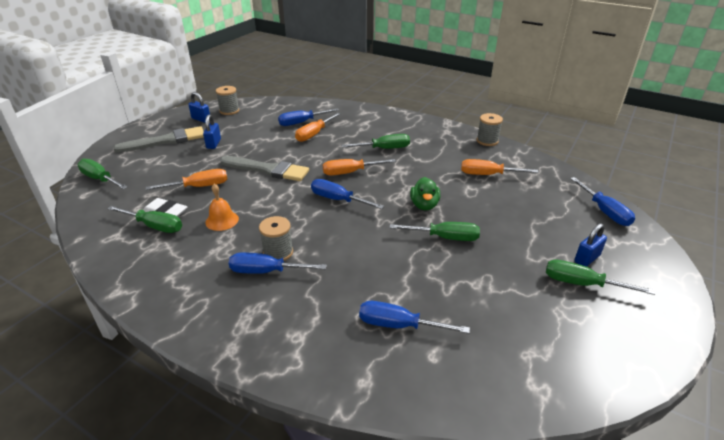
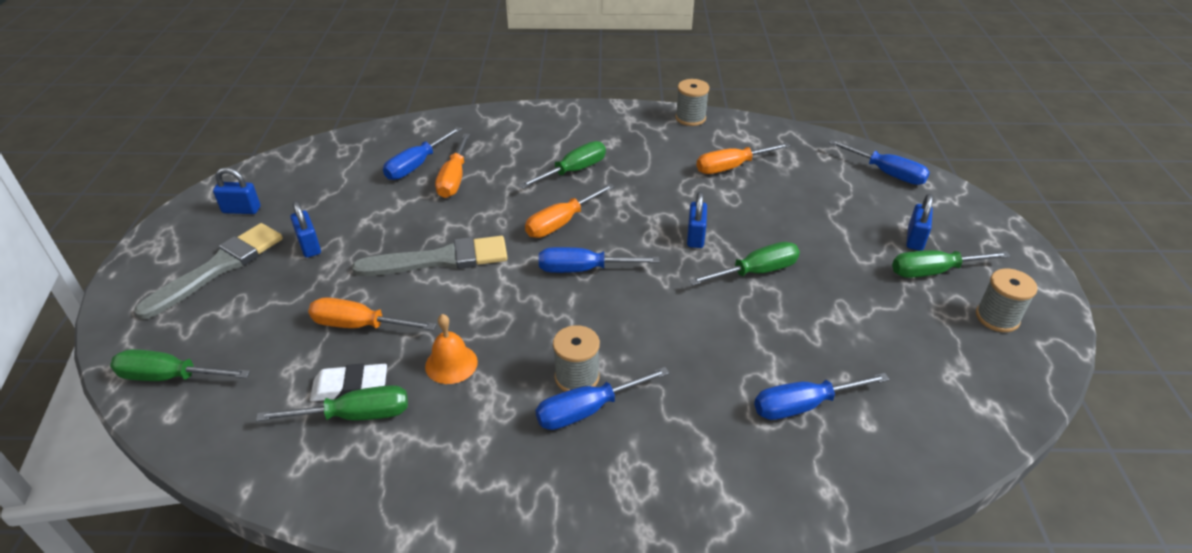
camera: 30 degrees left, 5 degrees up
(199, 187) = (360, 325): orange screwdriver -> orange screwdriver turned 120 degrees counterclockwise
(229, 111) = (276, 180): grey spool -> grey spool (997, 318)
(424, 205) = (695, 237): green duck -> blue padlock

